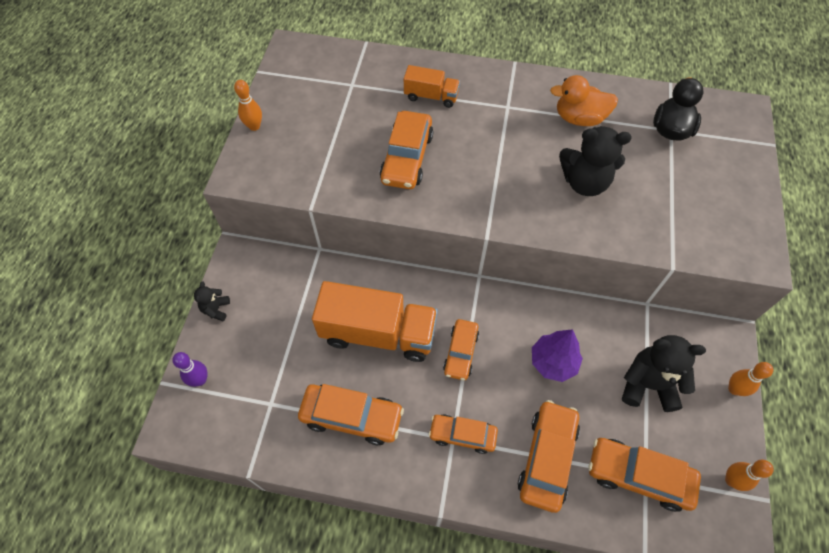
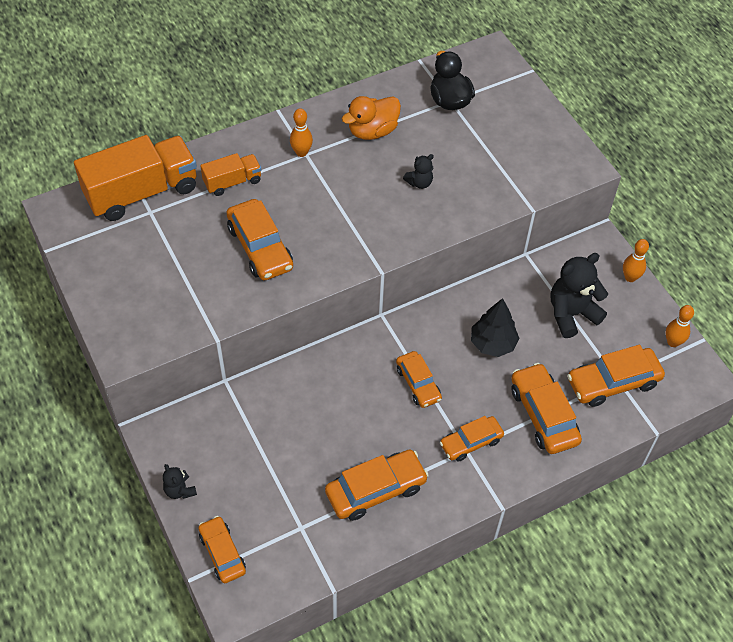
camera: 40 degrees left, 5 degrees down
(200, 380) = (222, 553): purple bowling pin -> orange car
(254, 126) = (95, 302): orange bowling pin -> orange bowling pin (301, 152)
(378, 333) = (339, 414): orange truck -> orange truck (142, 192)
(553, 362) = (492, 343): purple tree -> black tree
(584, 182) = (419, 183): black teddy bear -> black teddy bear, size x0.51

